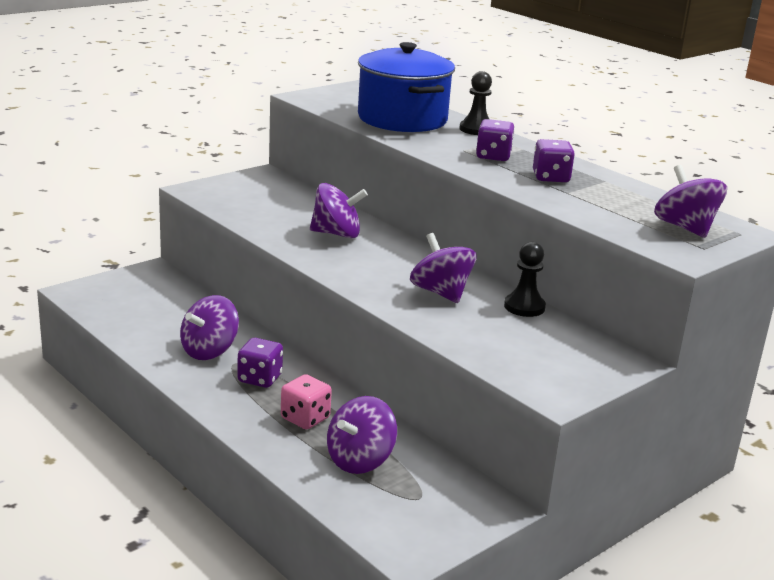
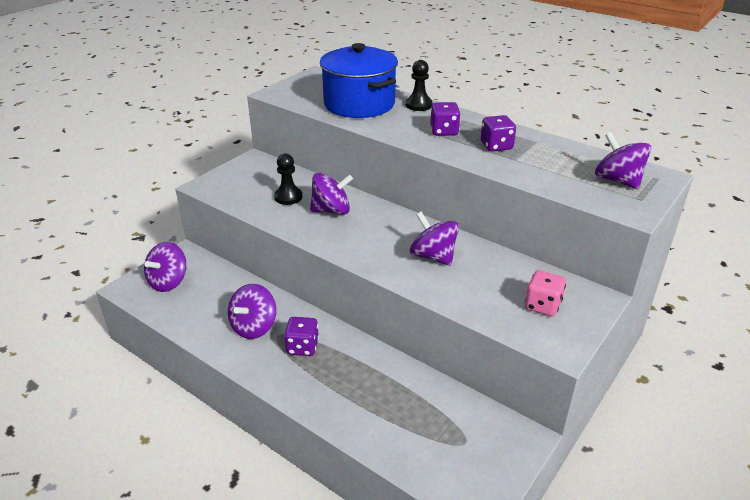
camera: 10 degrees left, 10 degrees up
(305, 418) = (351, 380): pink dice -> pink dice (542, 306)
(360, 460) = (407, 414): purple spinning top -> purple spinning top (168, 282)
(524, 307) = (500, 258): black pawn -> black pawn (288, 197)

